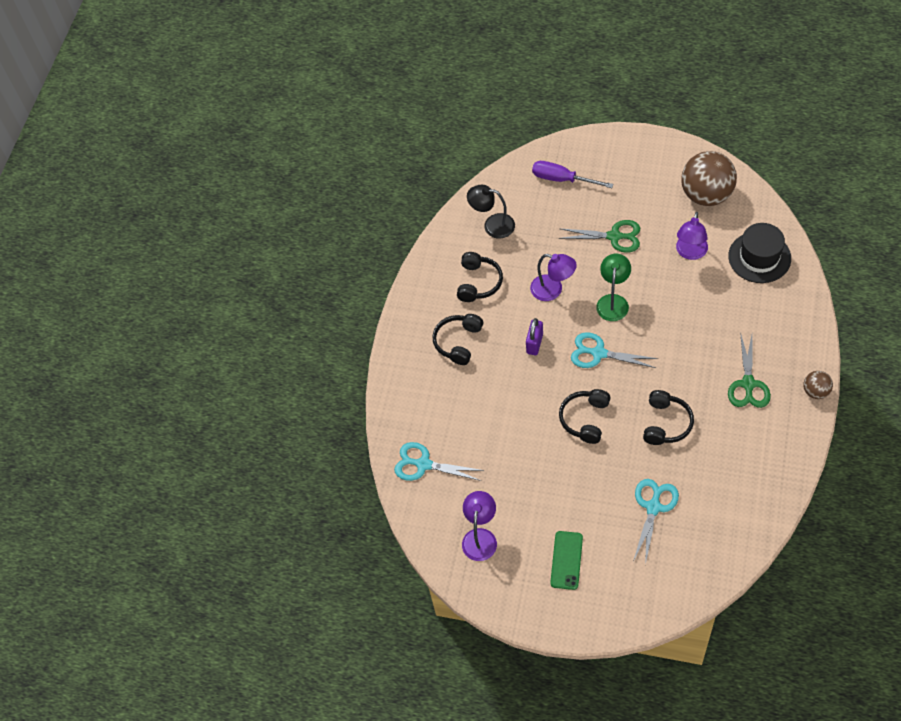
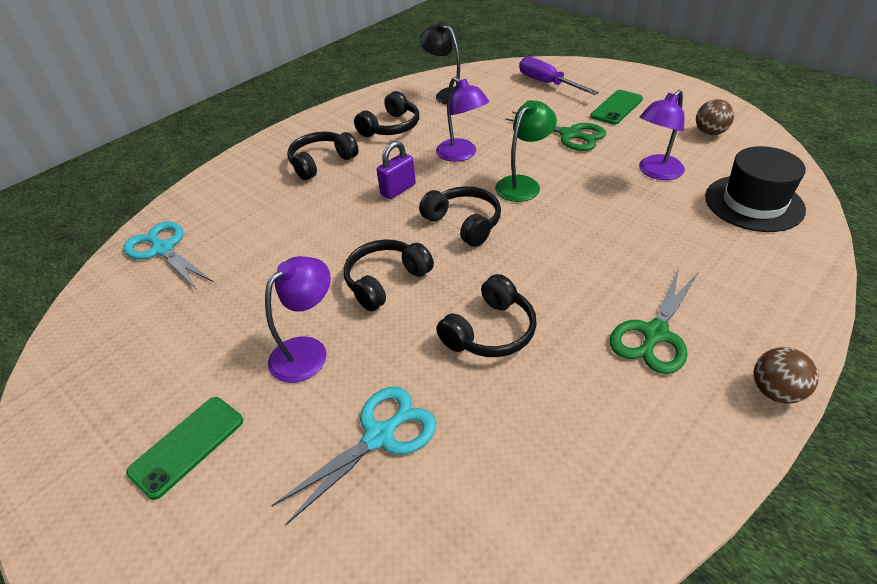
camera: 25 degrees right, 15 degrees down
(480, 537) = (124, 354): purple lamp -> purple lamp (307, 351)
(599, 353) = (464, 223): turquoise scissors -> black headphones
(630, 190) = (616, 107): none -> green phone
(706, 195) = (709, 133): brown ball -> brown ball, size x0.48

